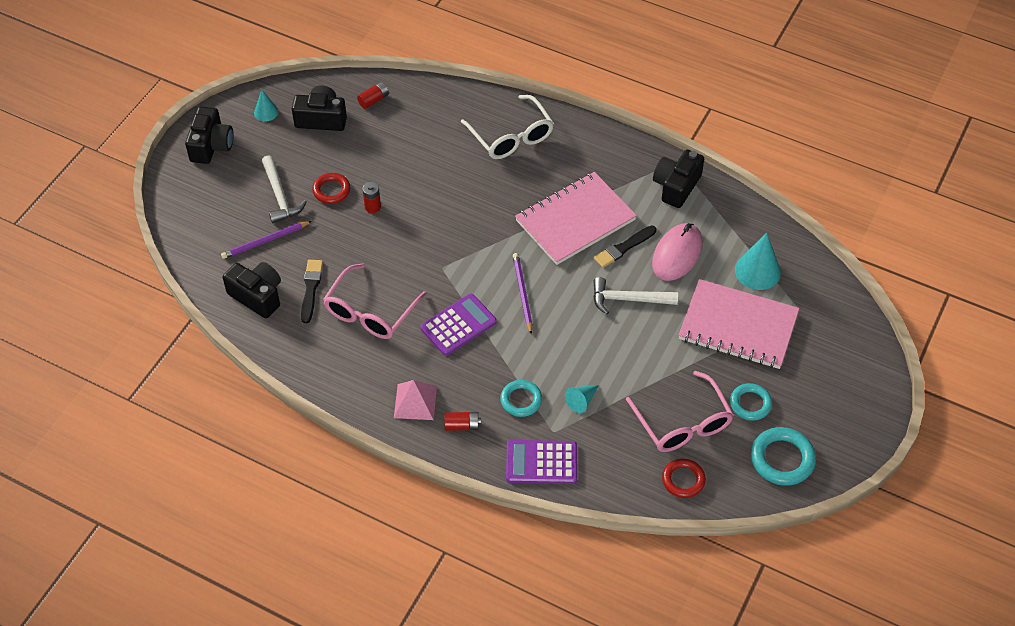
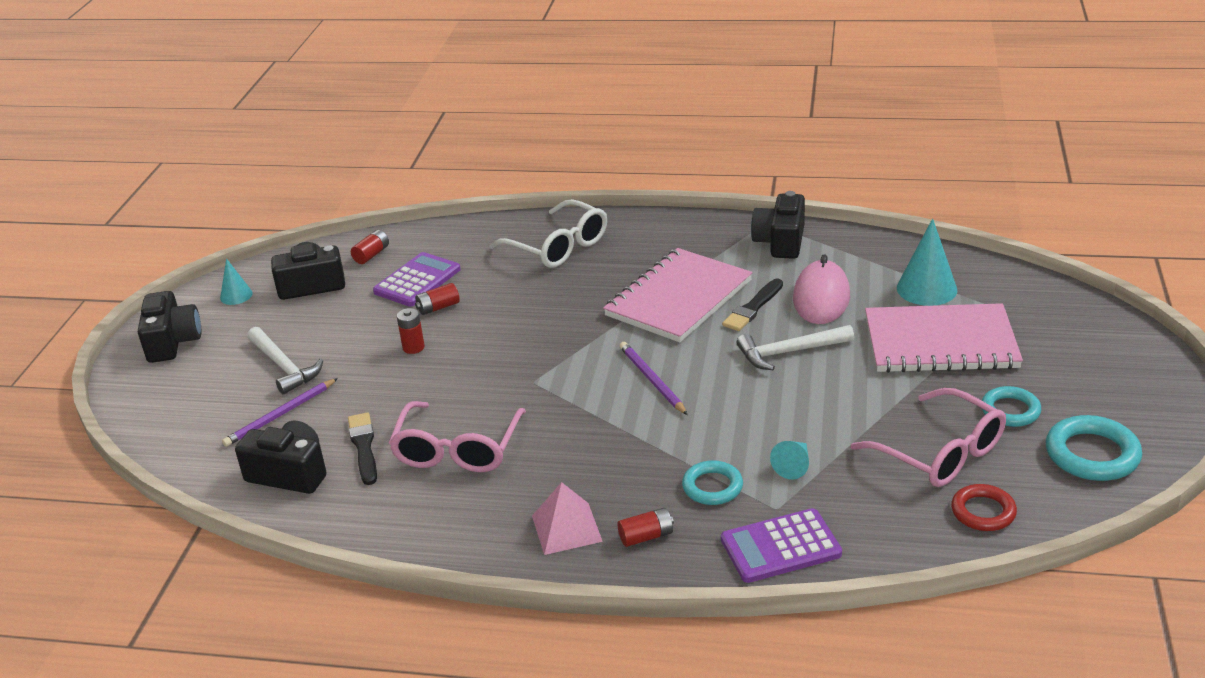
camera: 15 degrees left, 20 degrees down
(331, 190) = (352, 345): red ring -> none
(403, 172) = (438, 307): none -> red battery
(458, 325) = (585, 432): purple calculator -> purple calculator (417, 281)

